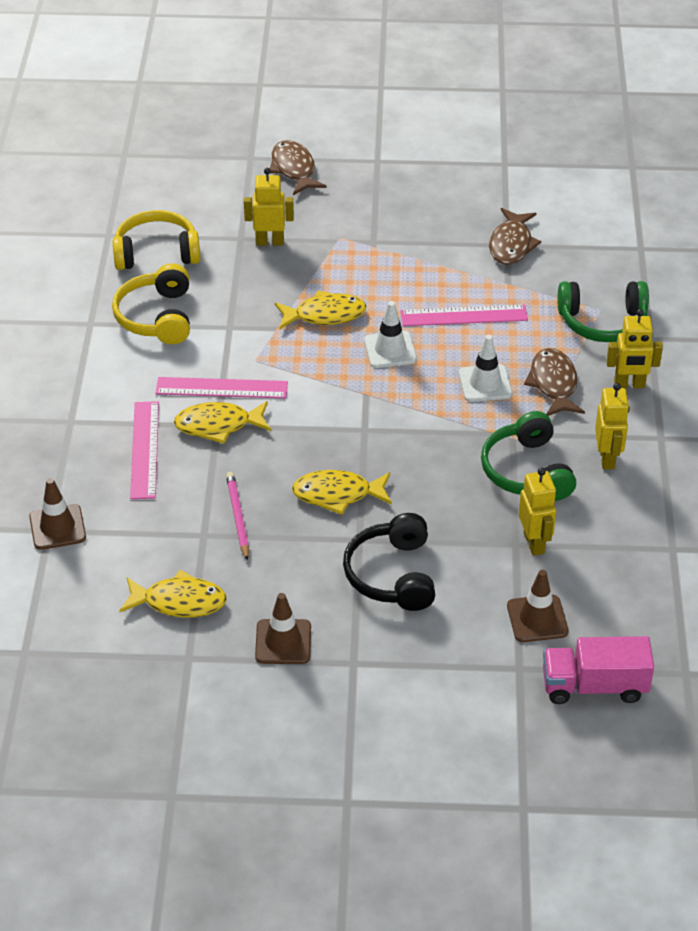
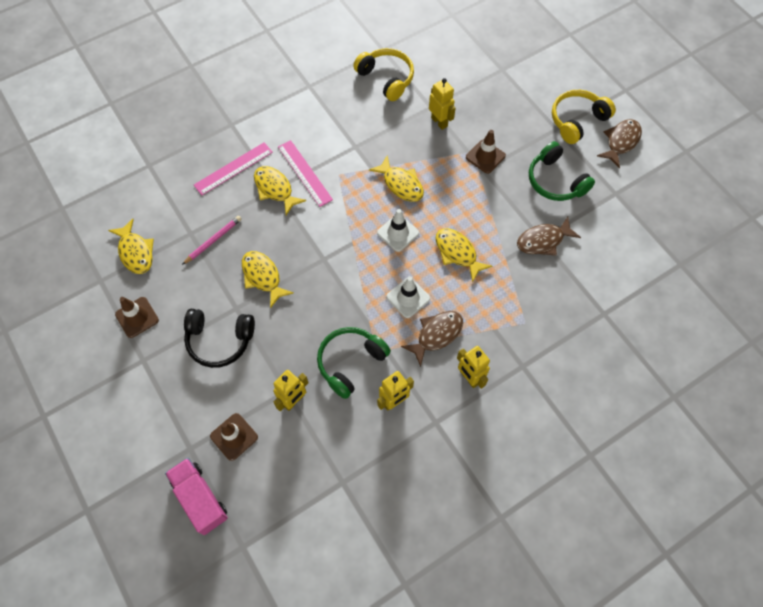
camera: 55 degrees right, 20 degrees up
(57, 527) = (153, 167): brown traffic cone -> brown traffic cone (485, 156)
(156, 317) = (336, 110): yellow headphones -> yellow headphones (577, 120)
(294, 169) = (511, 95): brown fish -> brown fish (621, 142)
(392, 575) = (219, 340): black headphones -> black headphones turned 135 degrees counterclockwise
(464, 316) = (457, 253): pink ruler -> yellow fish
(602, 322) = (514, 331): green headphones -> green headphones (555, 181)

